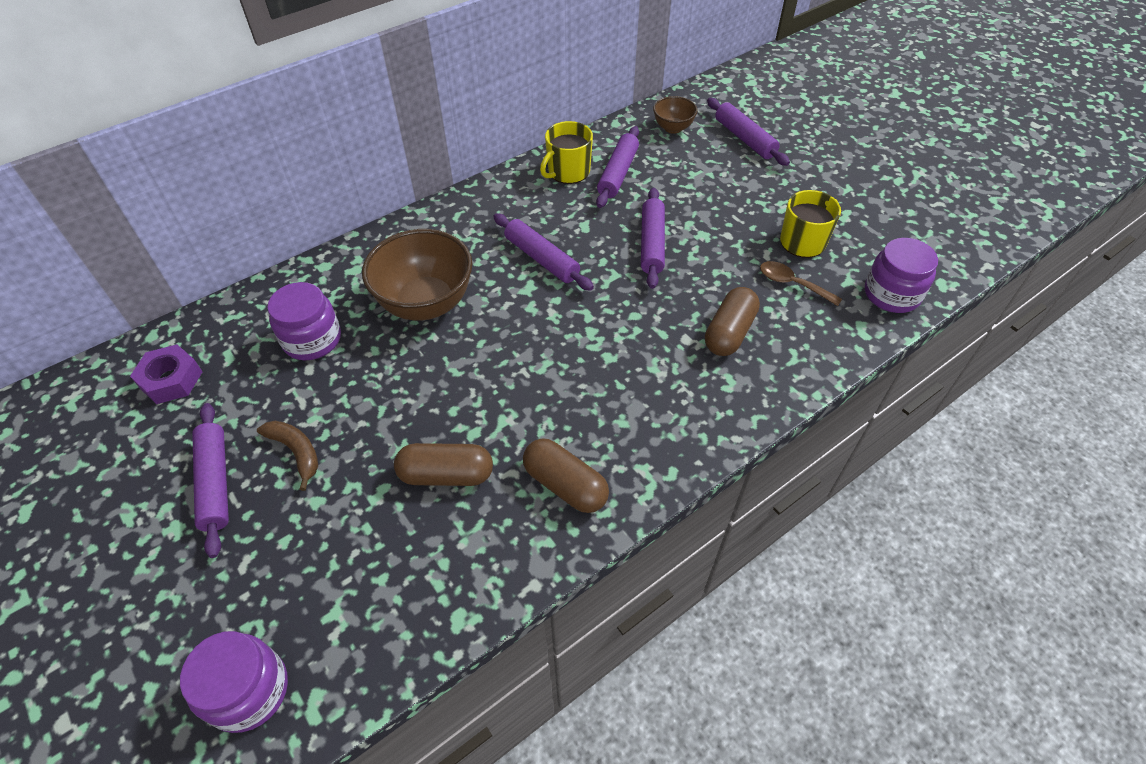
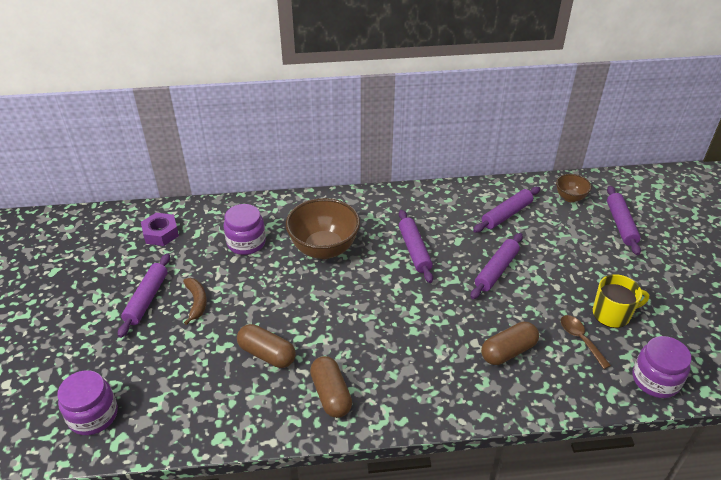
camera: 30 degrees right, 10 degrees down
(568, 172) = (472, 200): yellow mug -> none

